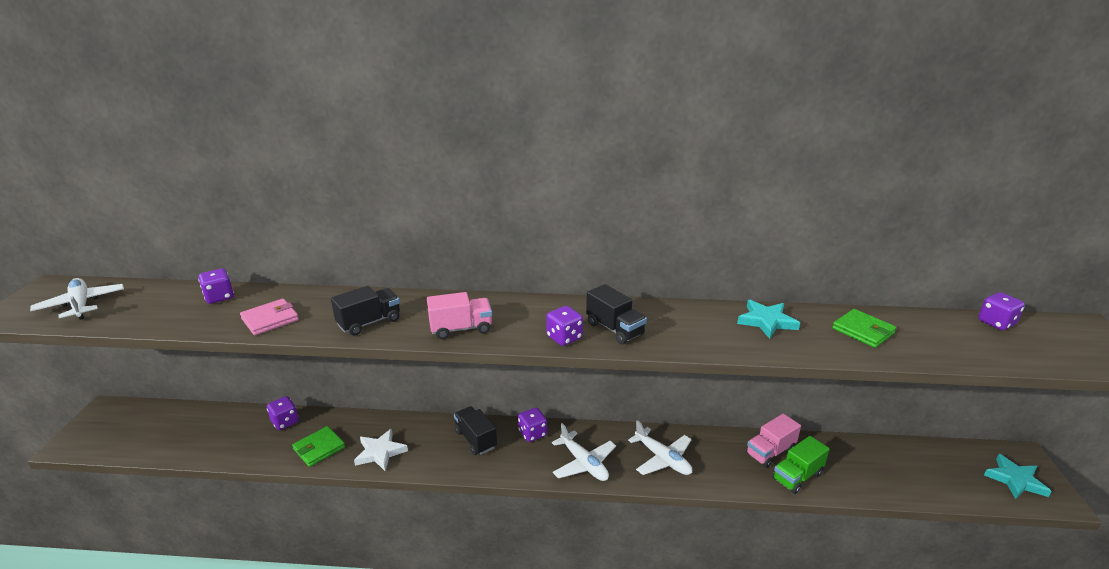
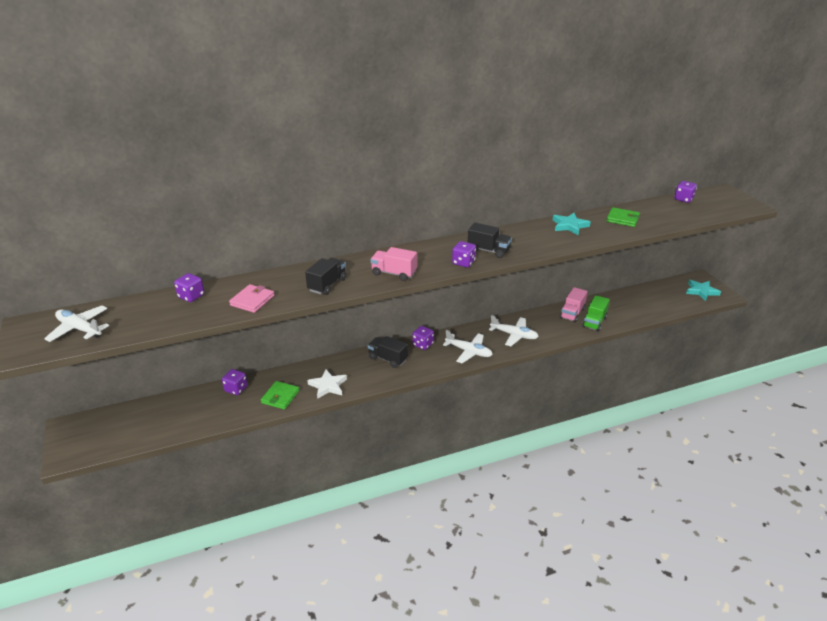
camera: 25 degrees left, 5 degrees up
(461, 329) = (394, 273): pink truck -> pink truck turned 120 degrees counterclockwise

